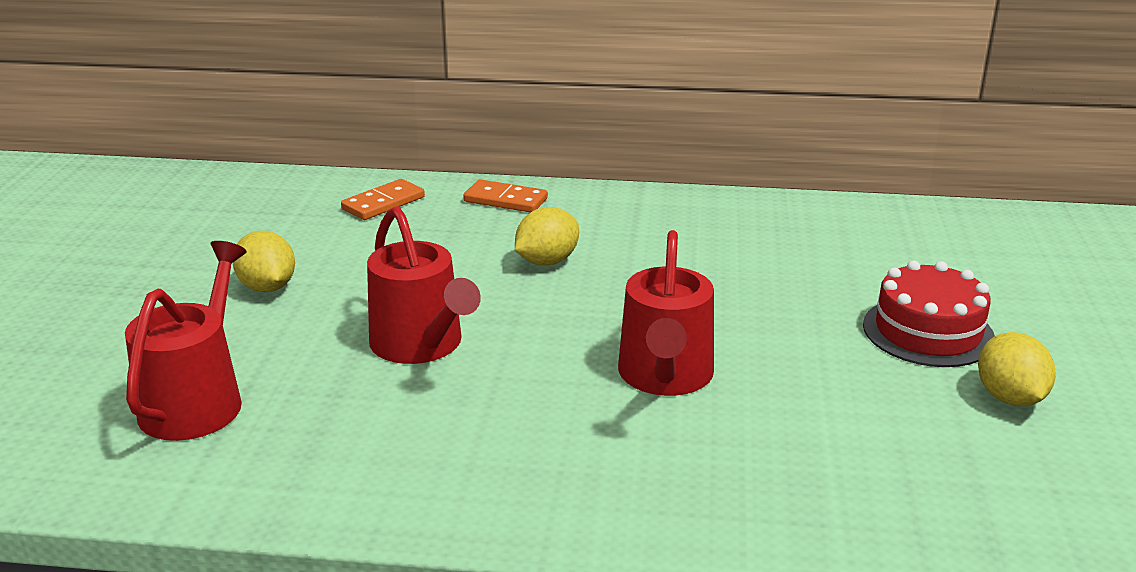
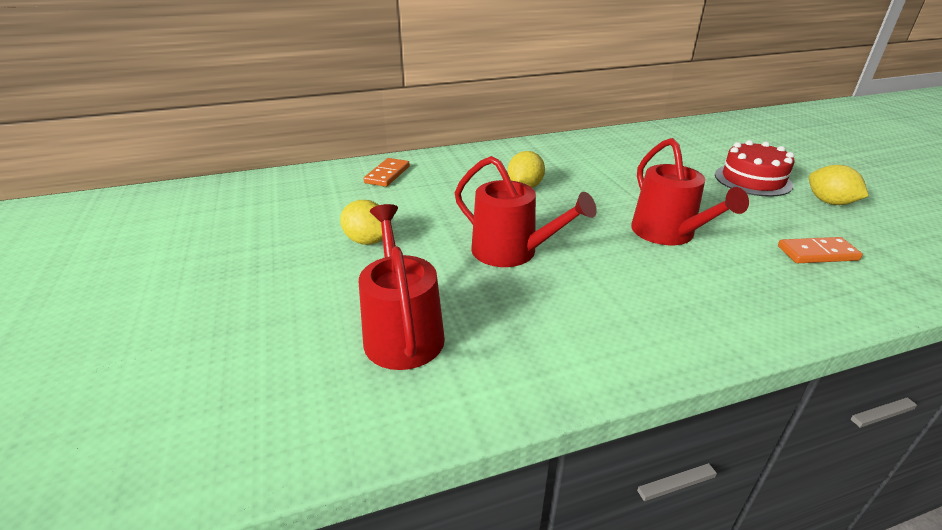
camera: 25 degrees left, 5 degrees up
(505, 200) = (460, 159): orange domino -> orange domino (817, 253)

